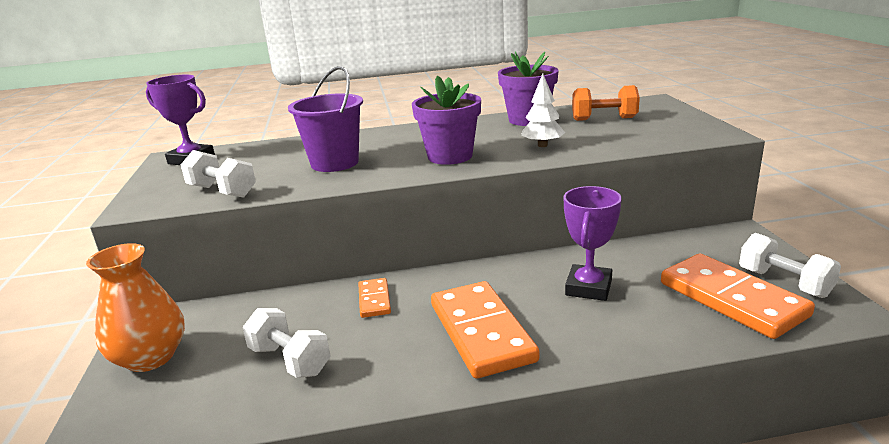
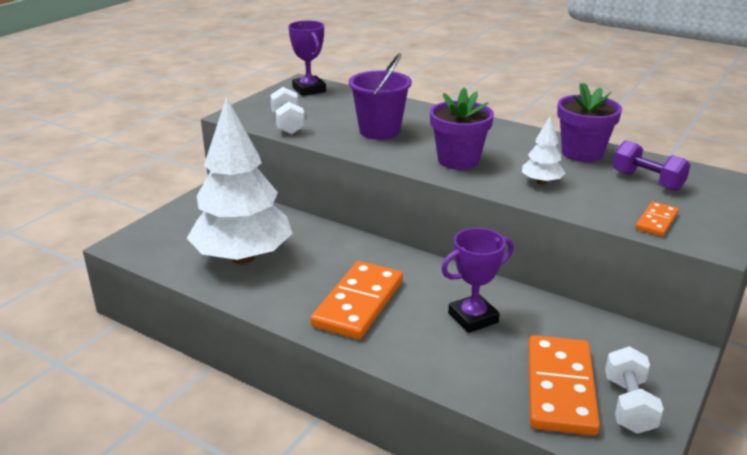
camera: 40 degrees right, 5 degrees up
(150, 357) = (188, 217): orange vase -> none
(290, 360) = (243, 257): white dumbbell -> white tree
(374, 300) = (332, 247): orange domino -> orange domino (656, 221)
(604, 119) = (647, 181): orange dumbbell -> purple dumbbell

